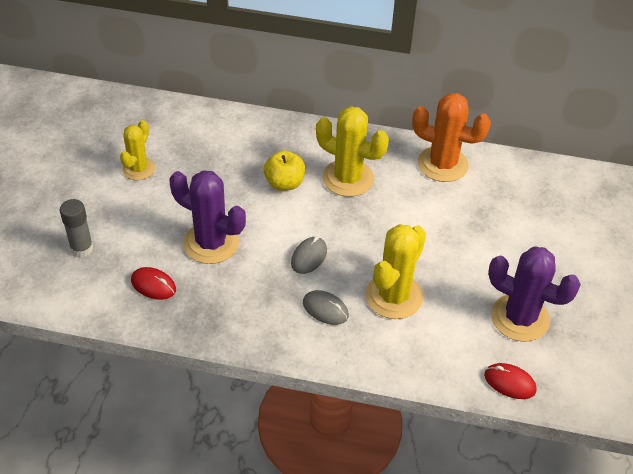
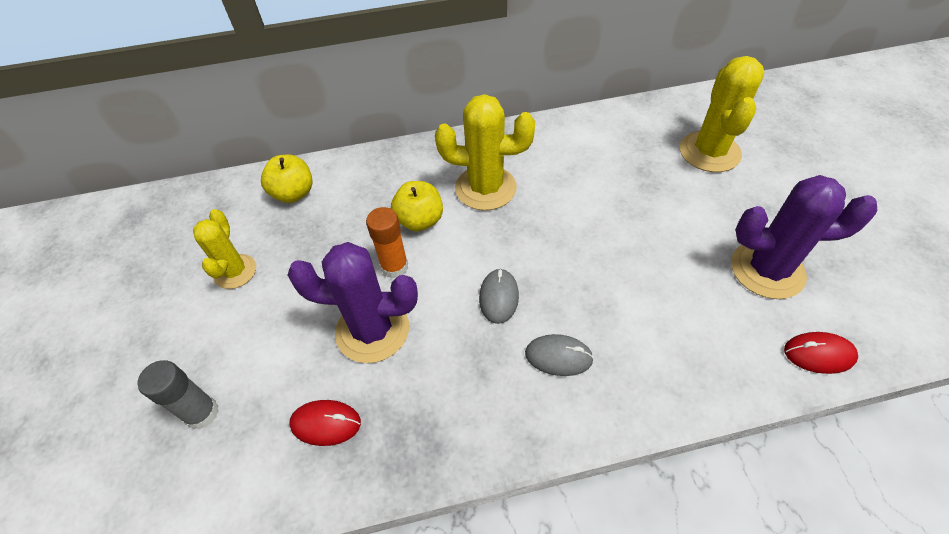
camera: 20 degrees left, 5 degrees up
(204, 128) = (293, 193): none -> yellow apple
(248, 208) = (394, 267): none -> orange glue stick
(393, 296) = (623, 304): yellow cactus -> yellow cactus (709, 152)
(442, 164) = (571, 137): orange cactus -> none

